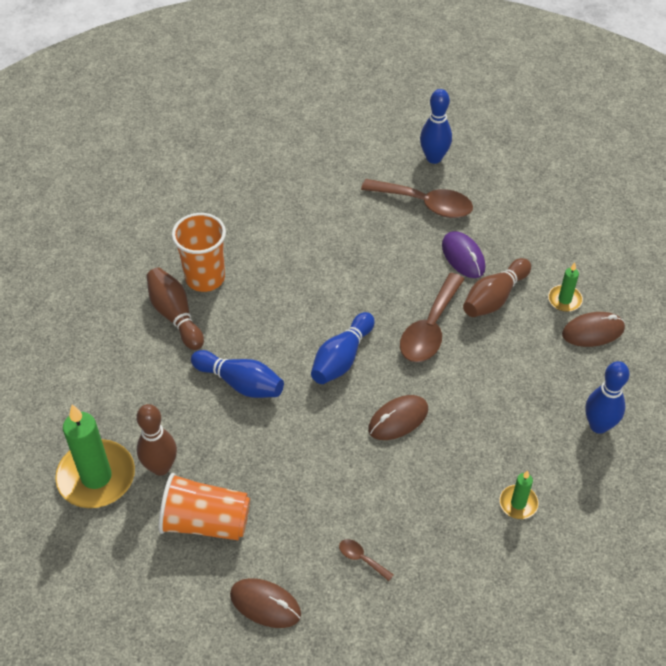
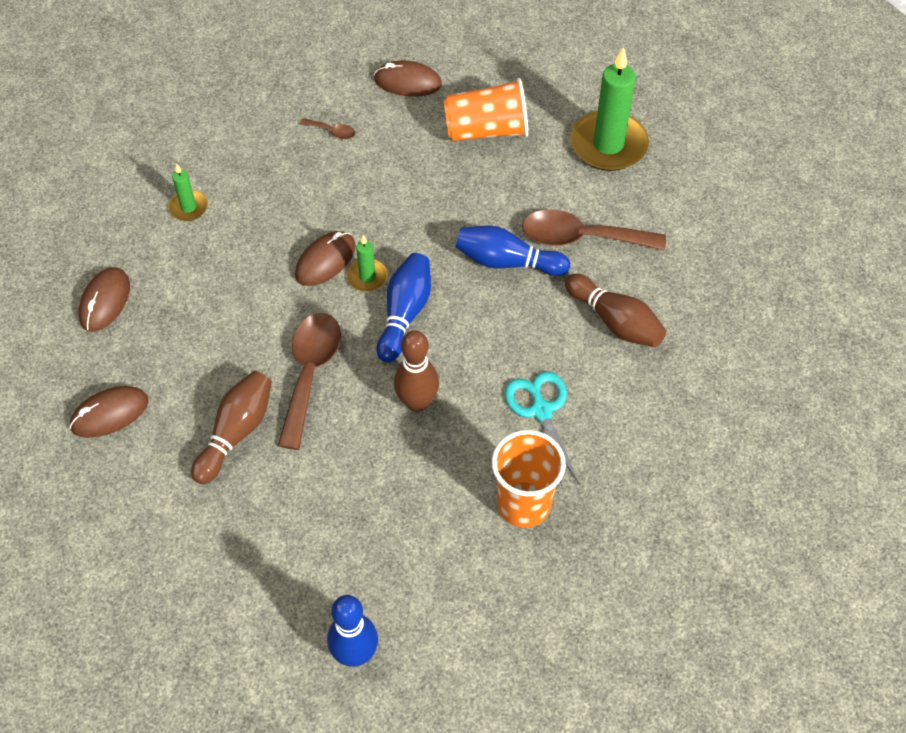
camera: 165 degrees right, 5 degrees up
(161, 467) = (551, 165): brown bowling pin -> brown bowling pin (417, 402)
(205, 278) = (603, 377): orange cup -> orange cup (524, 504)
(261, 265) = (541, 411): none -> turquoise scissors
(425, 204) = (352, 561): brown spoon -> brown spoon (581, 238)
(463, 257) = (284, 484): purple mouse -> none
(564, 300) = (146, 450): green candle -> green candle (367, 277)
(598, 425) = (105, 301): blue bowling pin -> brown mouse

